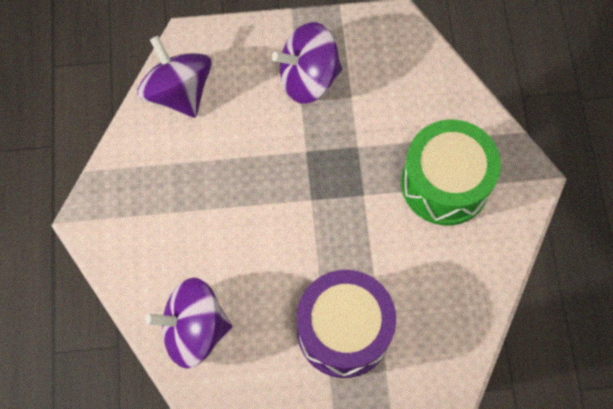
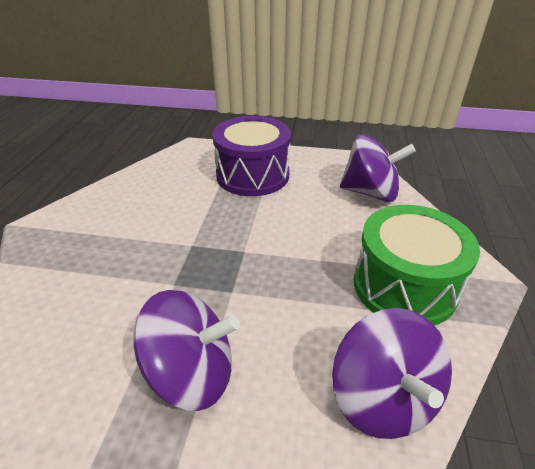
camera: 165 degrees left, 30 degrees down
(445, 183) = (111, 238): green drum -> green drum (404, 286)

